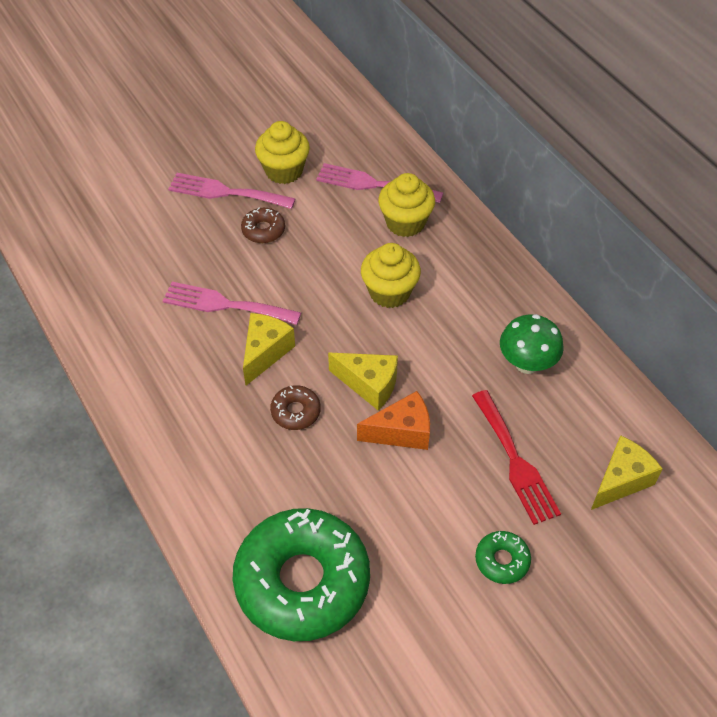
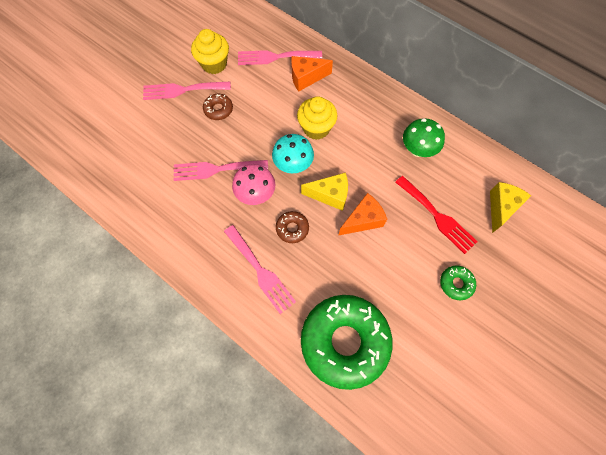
camera: 20 degrees left, 15 degrees up
(227, 452) = (260, 271): none -> pink fork
(265, 352) = (256, 194): yellow cheese -> pink mushroom
(334, 330) = (293, 165): none -> turquoise mushroom
(405, 223) = (306, 78): yellow cupcake -> orange cheese

